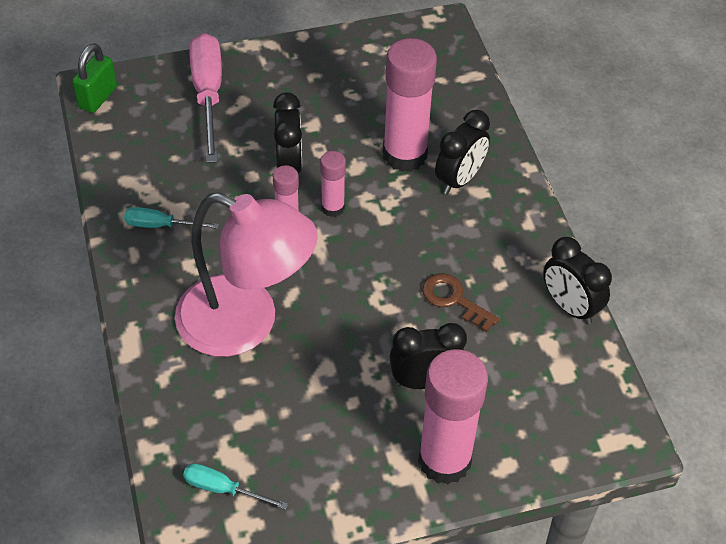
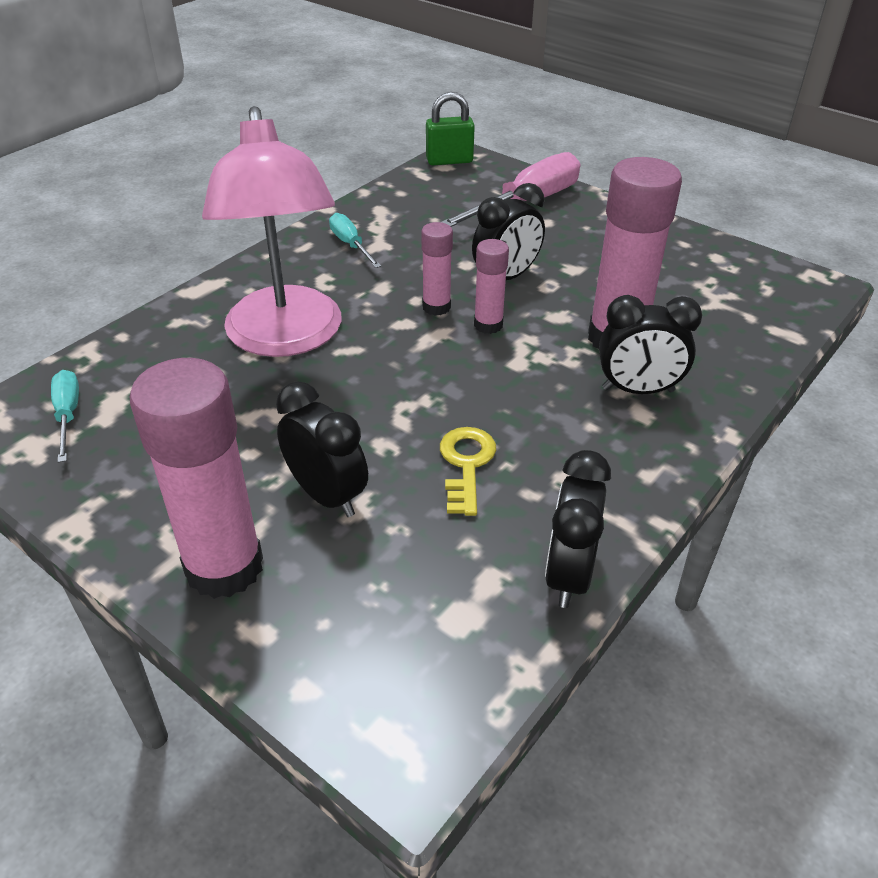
camera: 55 degrees right, 10 degrees down
(453, 299) = (466, 464): brown key -> yellow key

